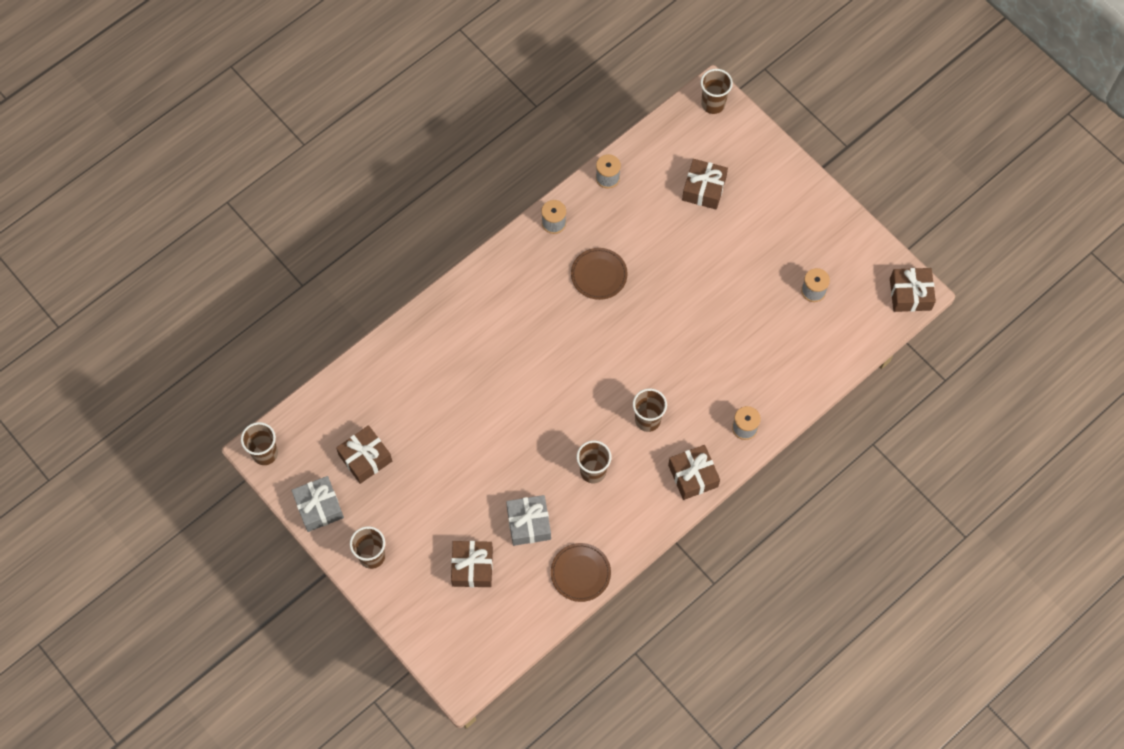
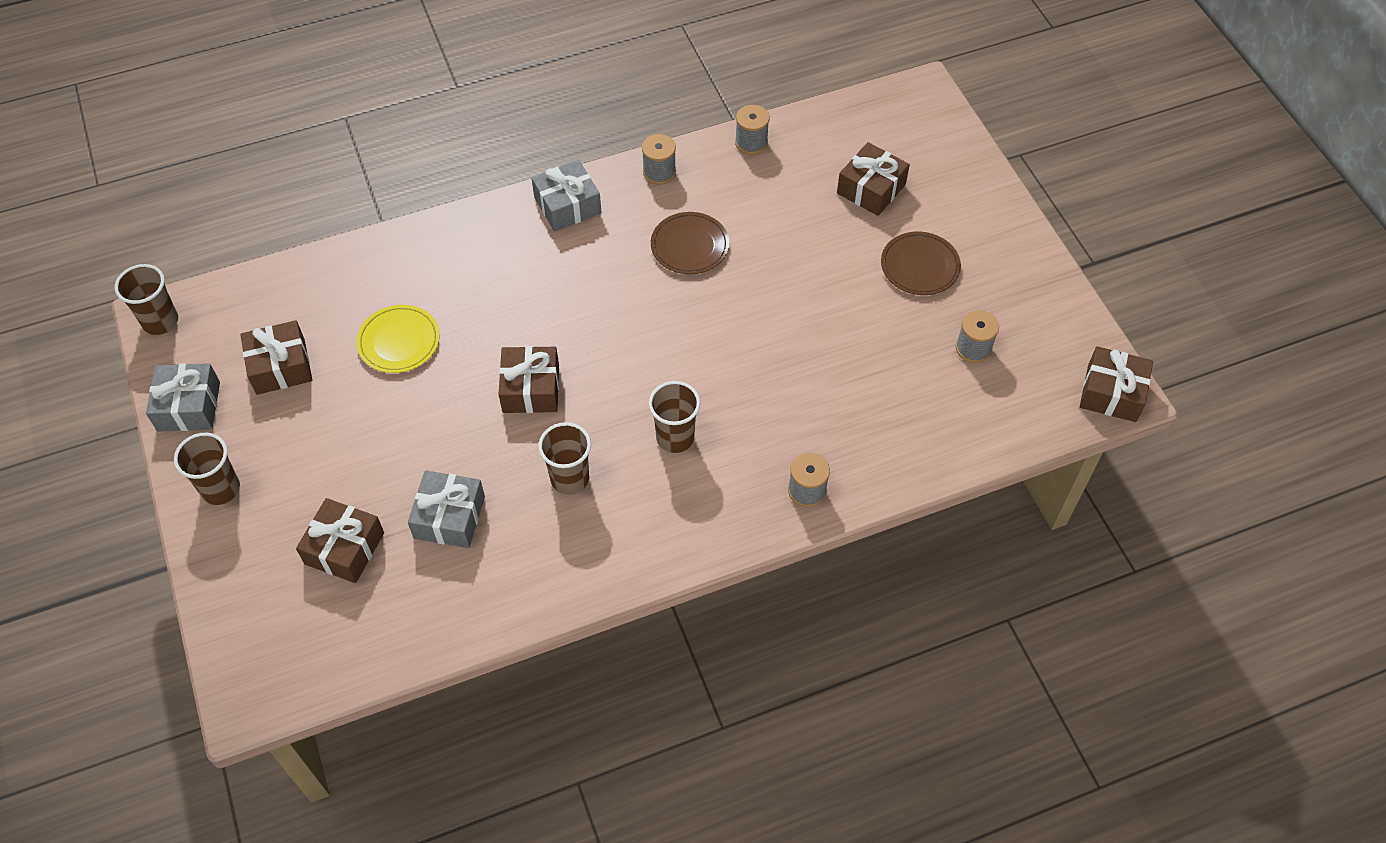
camera: 20 degrees right, 10 degrees down
(435, 413) = (399, 341): none -> yellow plate
(501, 270) = (567, 205): none -> grey gift
(580, 573) = (488, 607): brown plate -> brown plate (920, 266)
(693, 476) = (706, 530): brown gift -> brown gift (531, 389)
(713, 104) = (922, 101): brown cup -> none

